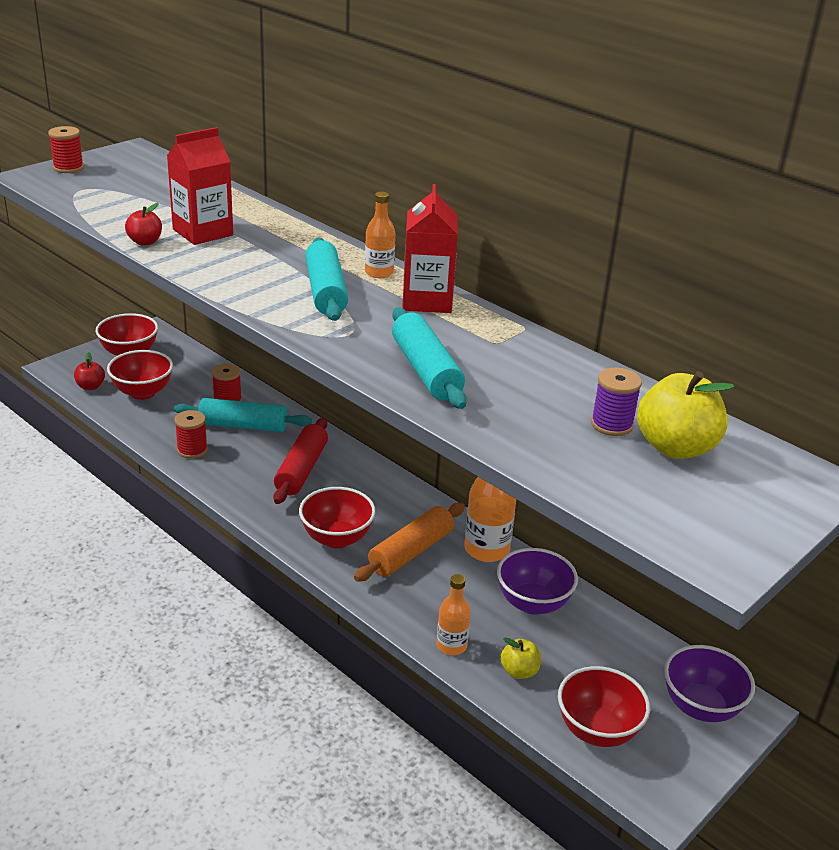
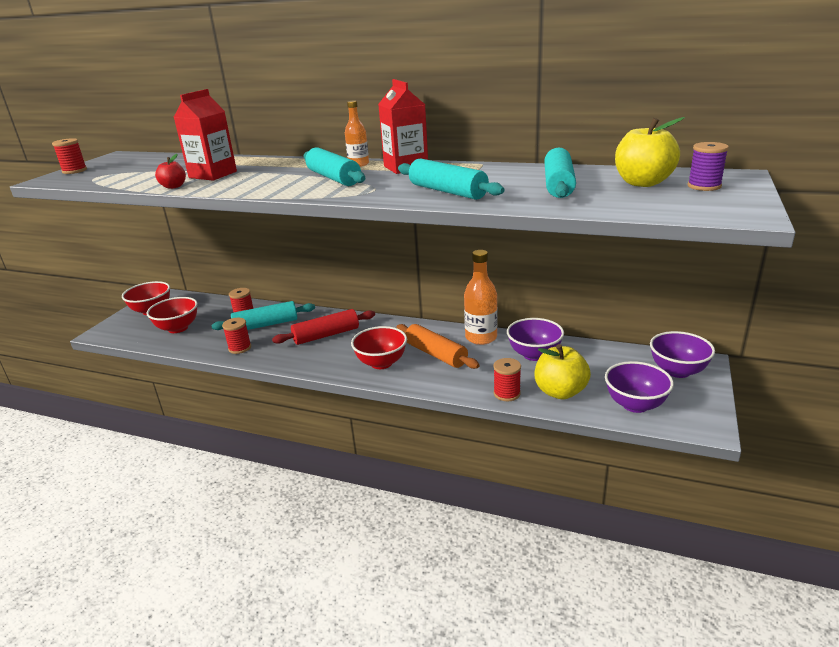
camera: 20 degrees left, 5 degrees down
(90, 386) = (135, 336): red apple -> none
(302, 470) = (326, 335): red rolling pin -> red rolling pin turned 75 degrees clockwise
(411, 552) = (436, 354): orange rolling pin -> orange rolling pin turned 60 degrees counterclockwise
(451, 645) = (507, 393): orange bottle -> red spool
(519, 671) = (560, 392): yellow apple -> yellow apple, size x1.86
(568, 409) = (558, 185): none -> turquoise rolling pin
(597, 730) = (635, 405): red bowl -> purple bowl
(611, 424) = (593, 184): purple spool -> purple spool (704, 186)

